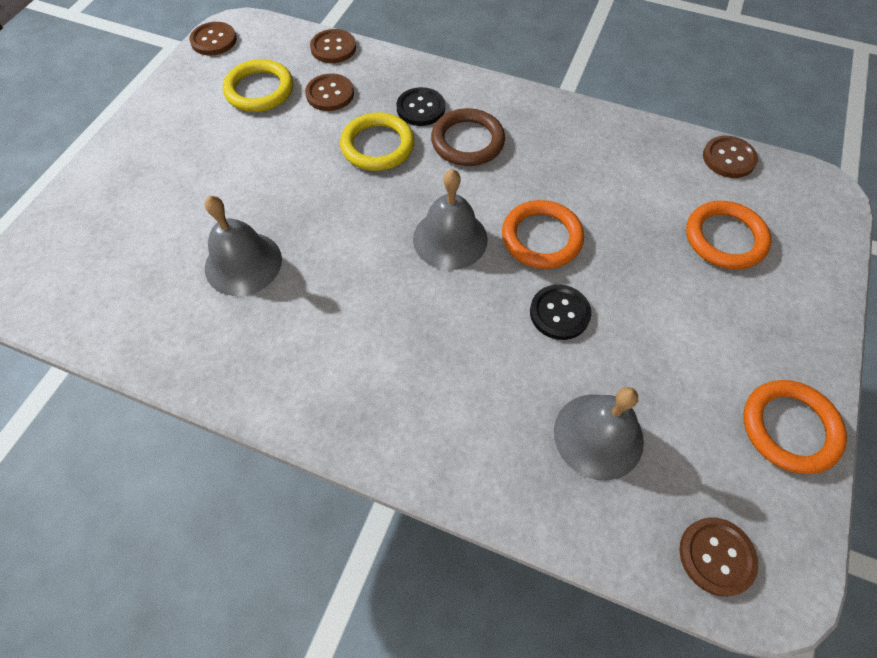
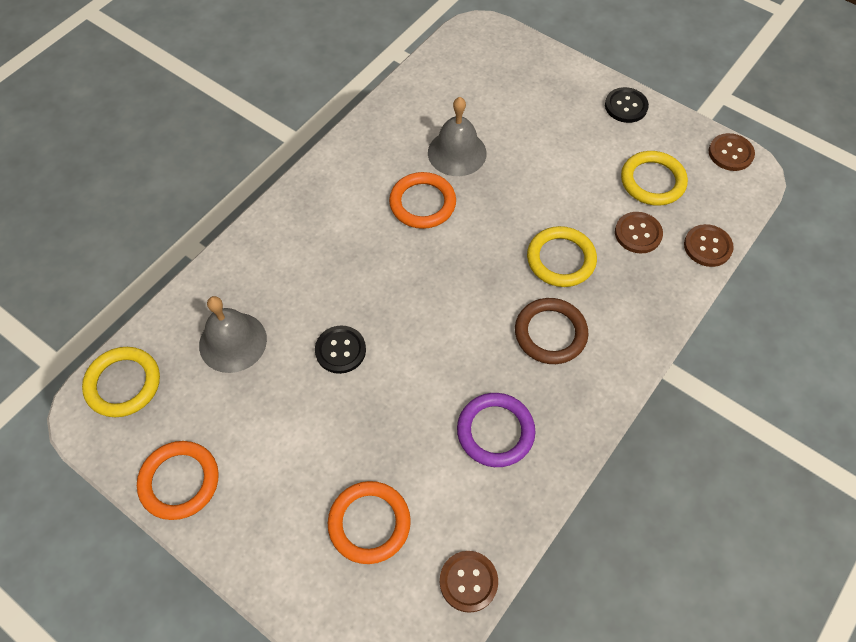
camera: 105 degrees right, 0 degrees up
(420, 108) = (604, 304): black button -> black button (626, 106)
(450, 239) = (439, 291): grey bell -> none
(541, 238) = (419, 361): orange ring -> orange ring (422, 203)
(587, 164) = (495, 431): none -> purple ring
(716, 556) = (123, 384): brown button -> yellow ring

